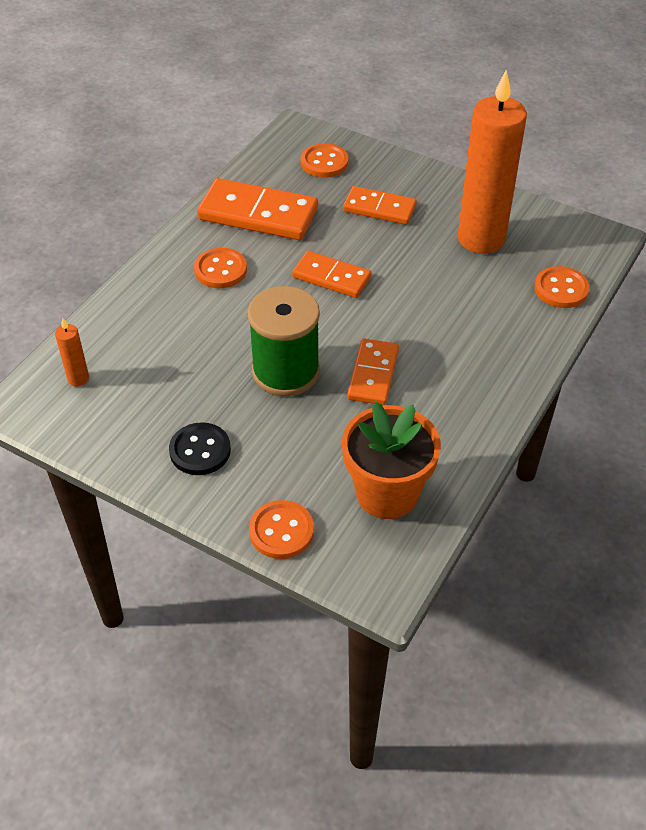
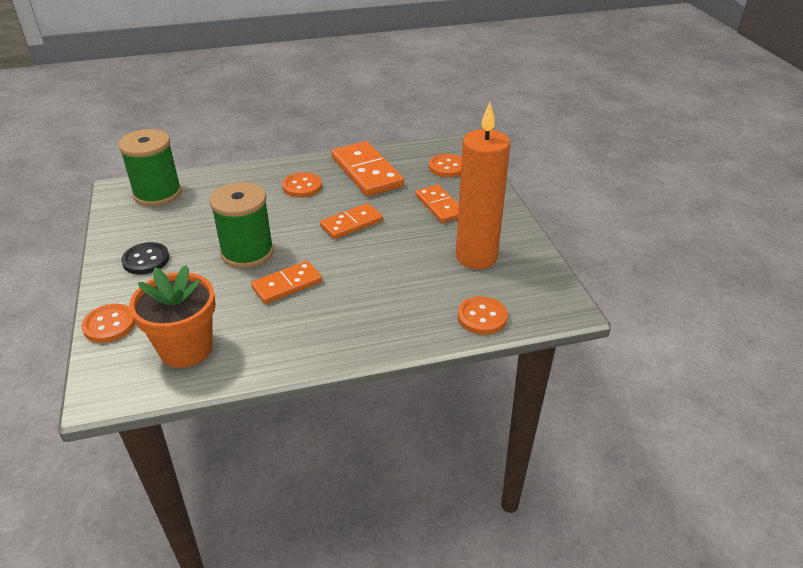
camera: 45 degrees right, 10 degrees down
(78, 379) = (157, 194): orange candle -> green spool
(331, 277) = (351, 223): orange domino -> orange domino turned 75 degrees clockwise

